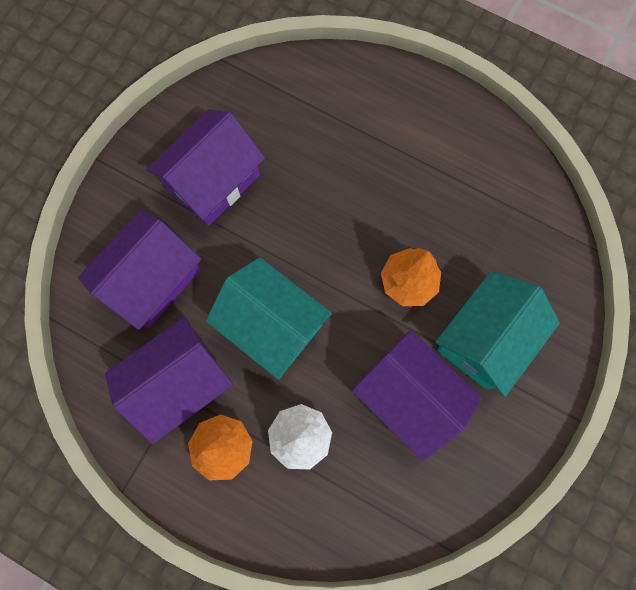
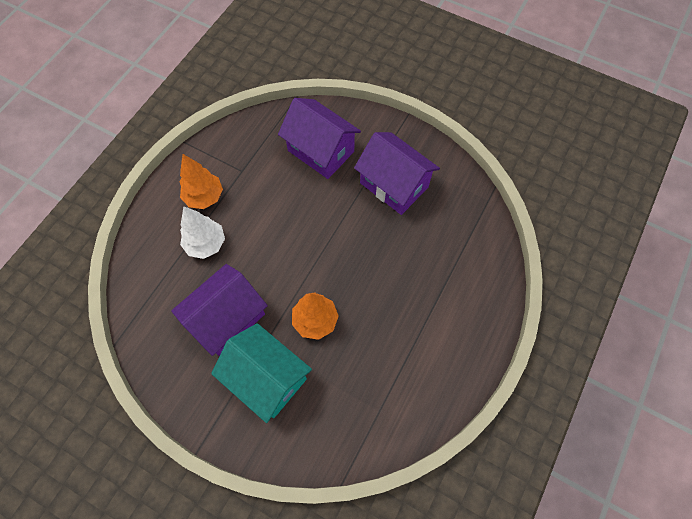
camera: 90 degrees right, 10 degrees down
(180, 382) = (249, 170): purple house -> none
(272, 325) = (286, 225): turquoise house -> none

